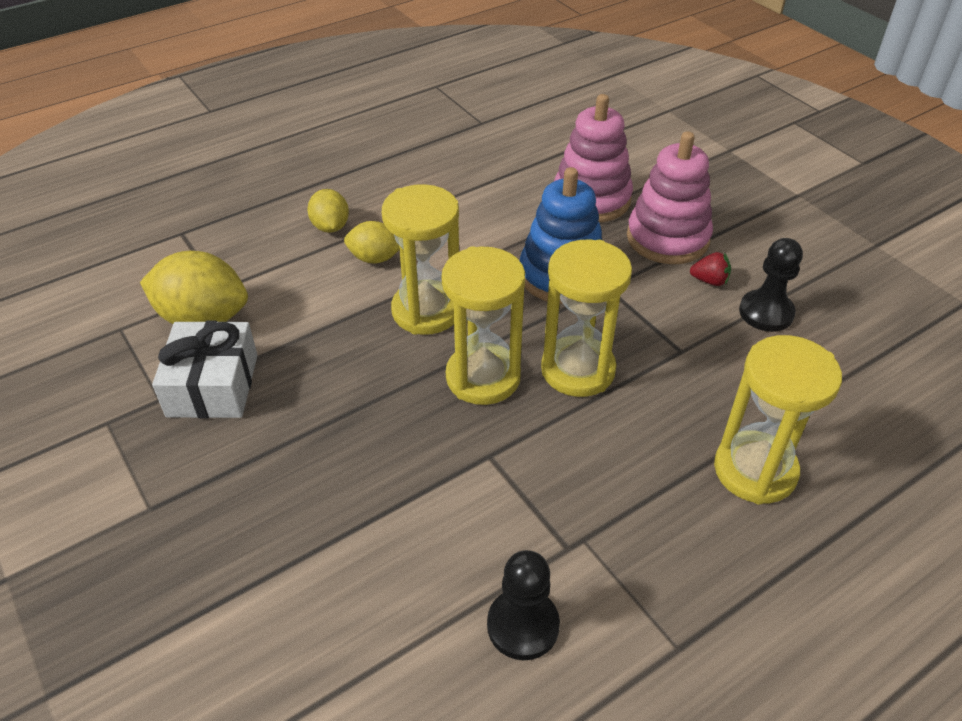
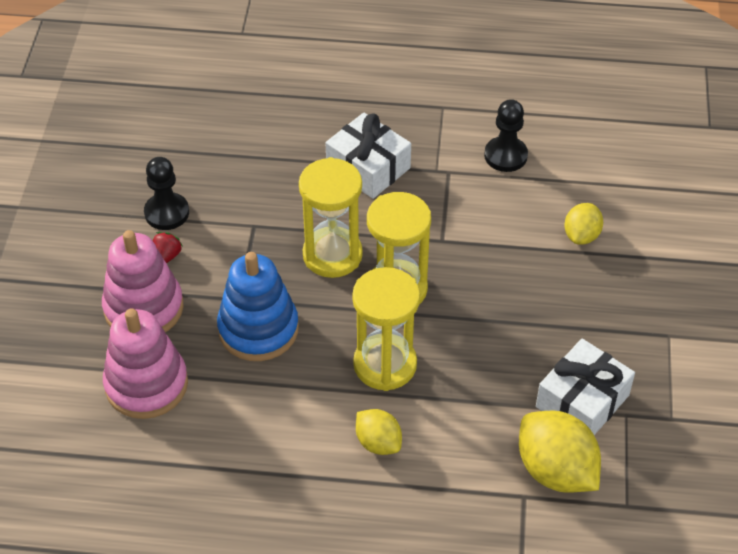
camera: 140 degrees left, 5 degrees up
(330, 227) = (385, 506): yellow lemon -> yellow lemon (581, 235)
(658, 487) = (368, 167): none -> white gift
(709, 281) = (166, 256): red strawberry -> red strawberry turned 60 degrees clockwise
(755, 470) = (307, 143): yellow hourglass -> none

